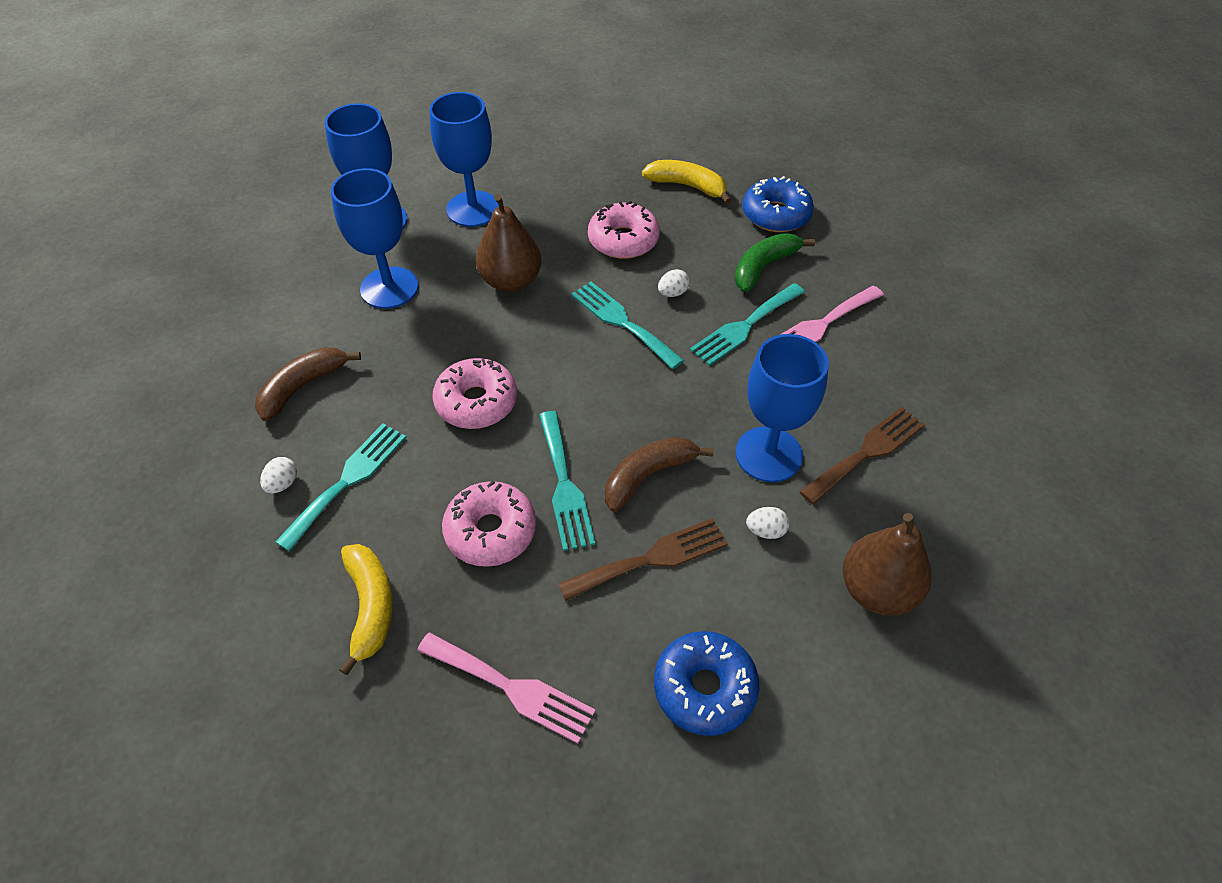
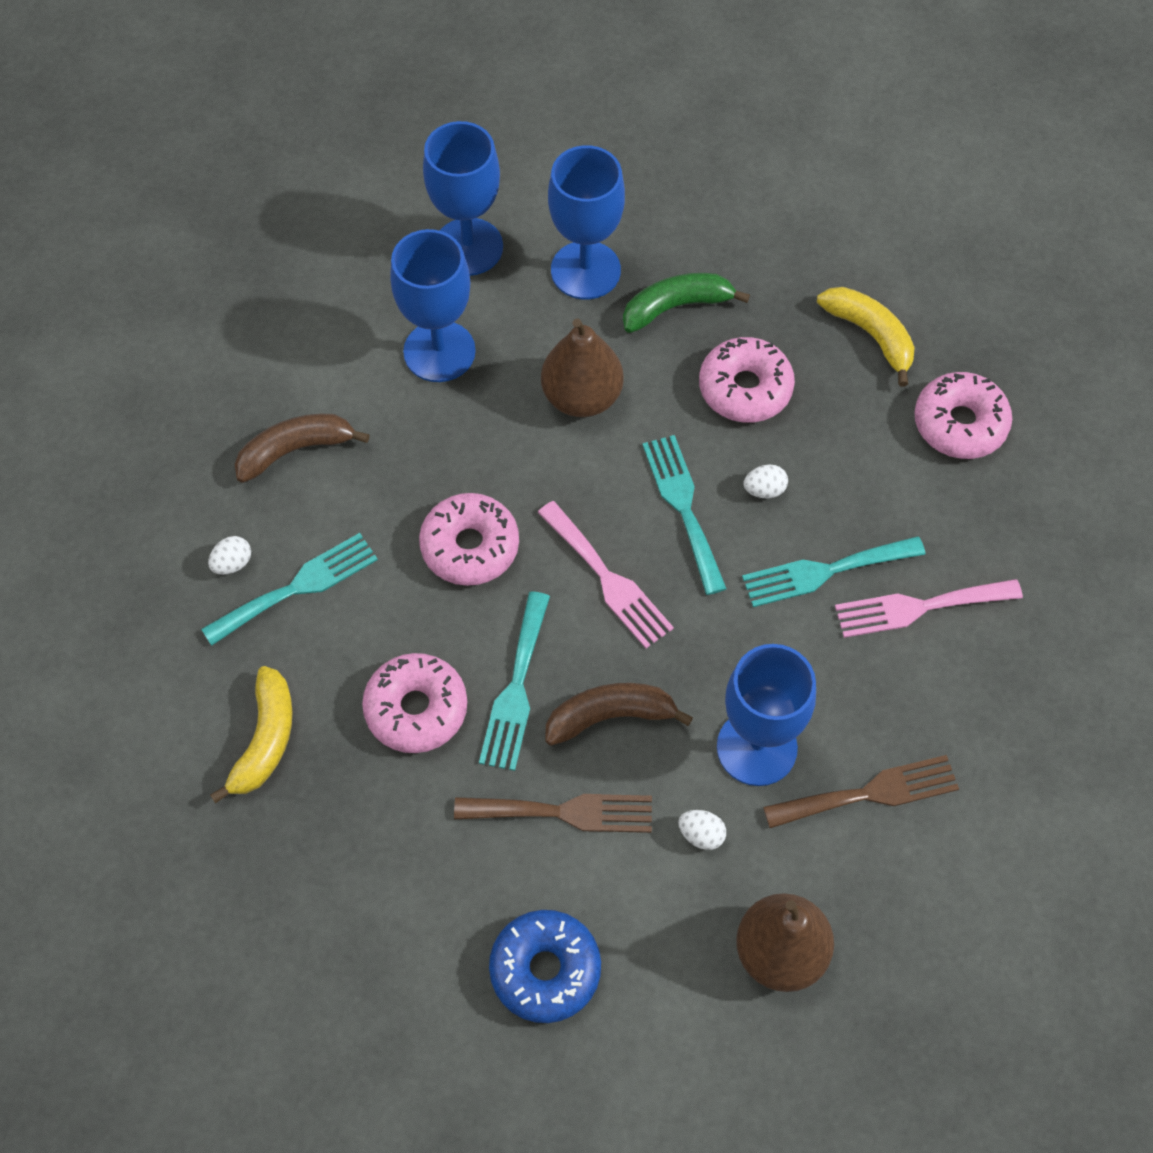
camera: 25 degrees right, 10 degrees up
(512, 688) = (362, 884): pink fork -> pink fork (608, 579)
(764, 267) = (897, 497): green banana -> green banana (676, 307)
(776, 214) = (959, 424): blue donut -> pink donut

